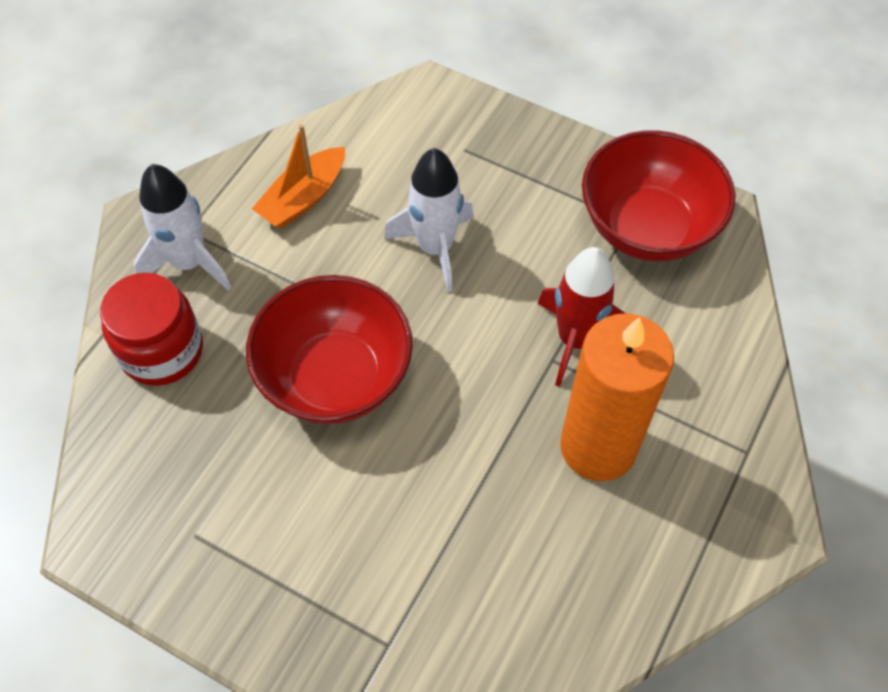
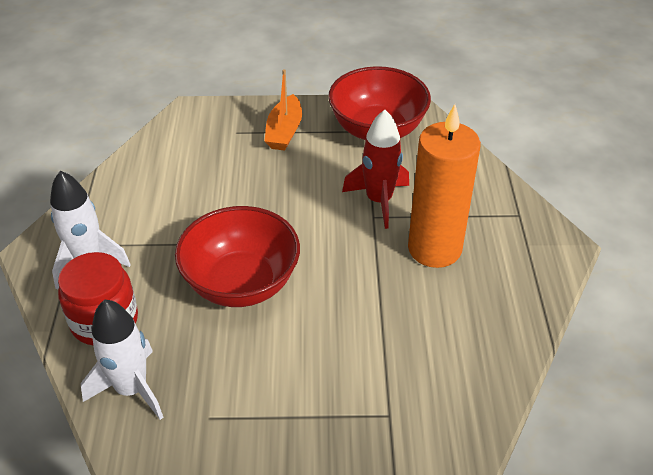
camera: 30 degrees left, 15 degrees down
(304, 198) = (146, 195): orange boat -> orange boat (284, 131)
(435, 248) = (256, 189): white rocket -> white rocket (132, 389)

